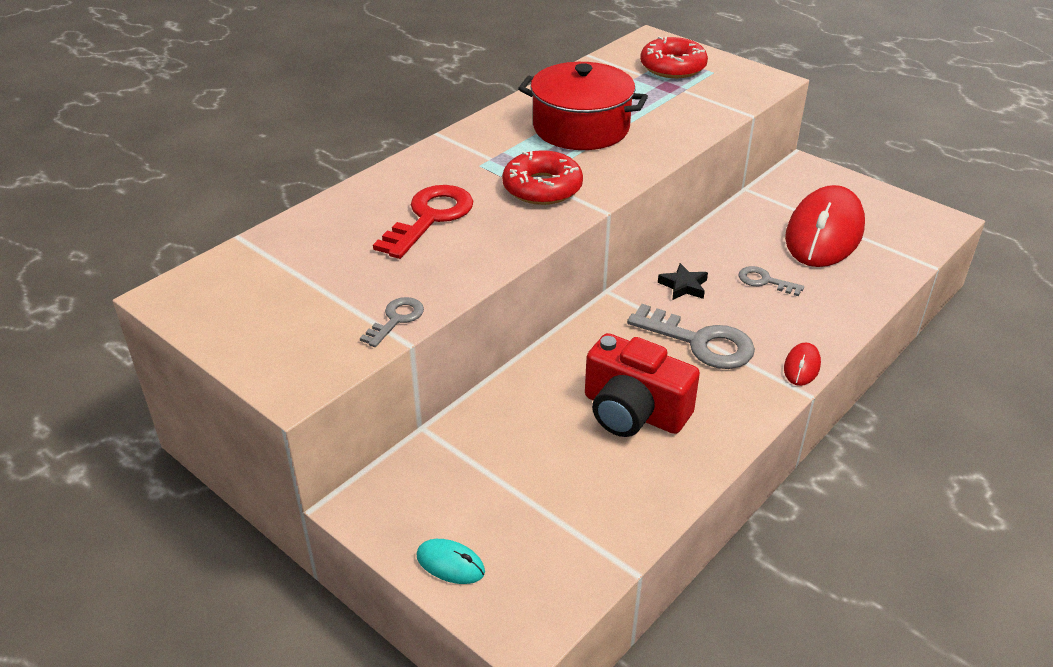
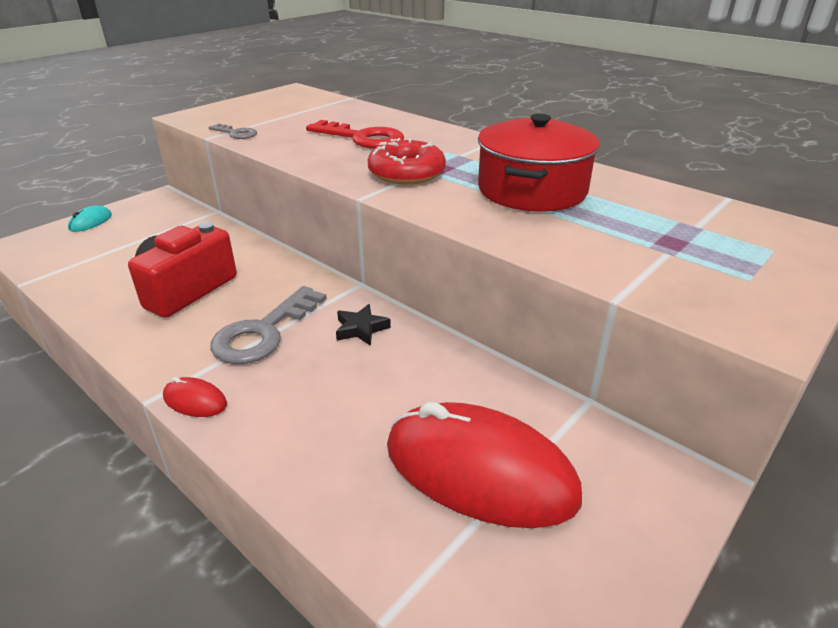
camera: 90 degrees right, 5 degrees down
(673, 67) = (738, 248): red donut -> none
(765, 281) = (363, 391): grey key -> none

